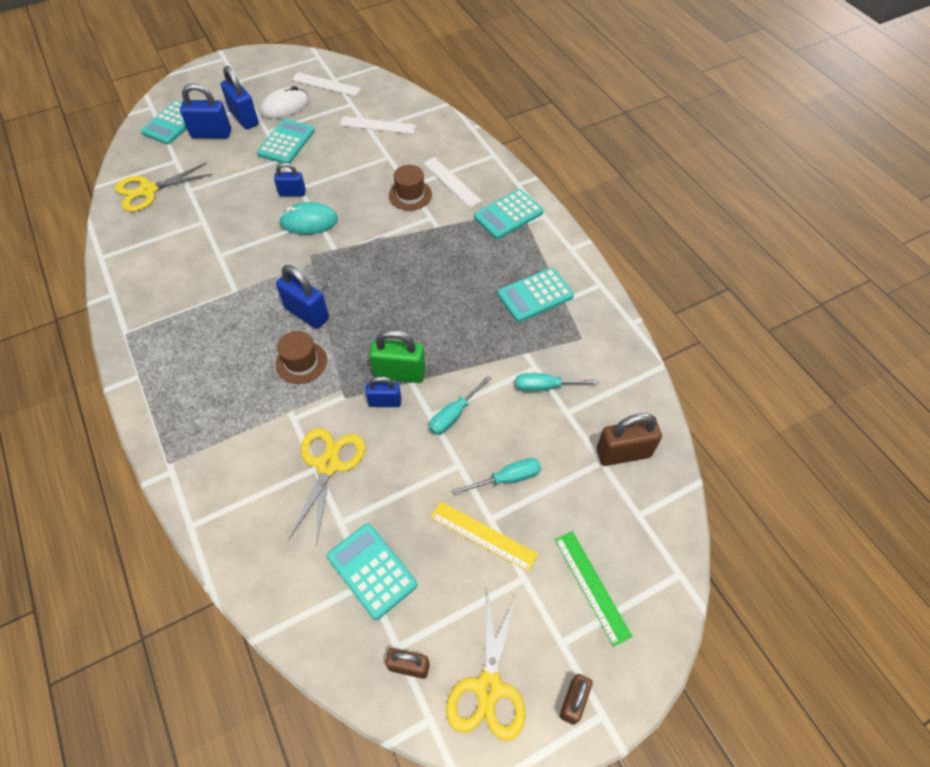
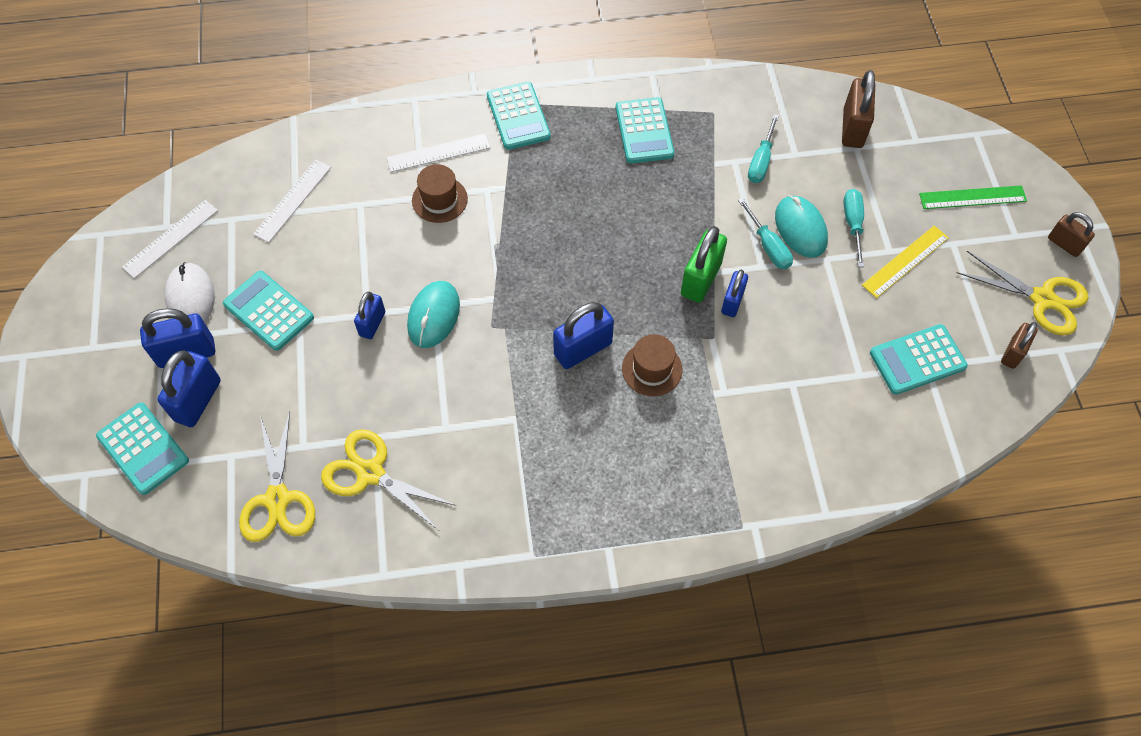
camera: 70 degrees left, 5 degrees up
(328, 465) = (792, 371): yellow scissors -> yellow scissors (370, 473)
(484, 435) = (800, 228): none -> turquoise mouse

